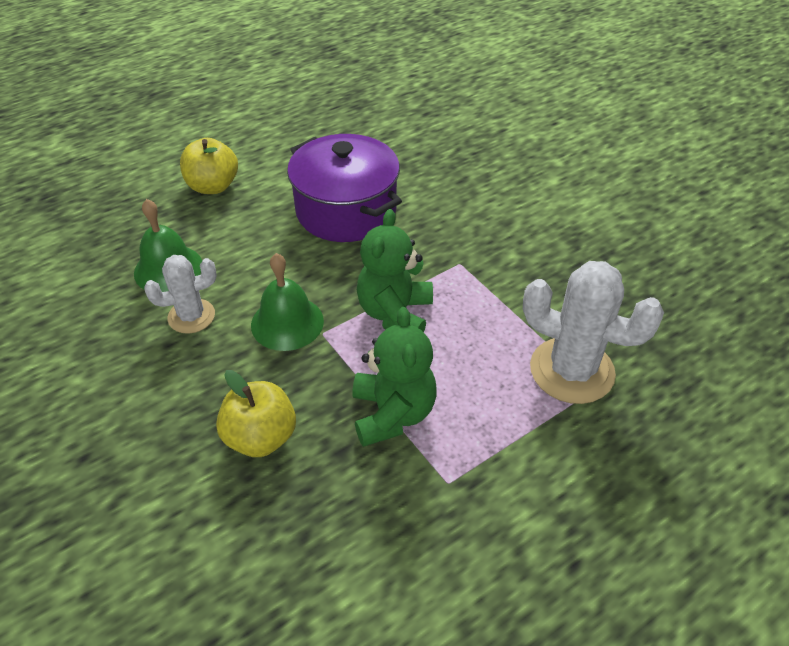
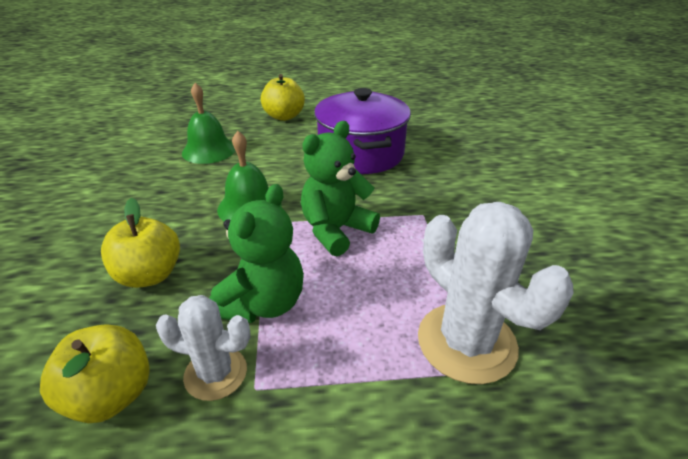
camera: 30 degrees right, 10 degrees down
(191, 316) = (192, 180): white cactus -> white cactus (216, 373)
(340, 547) = (111, 395): none -> yellow apple

